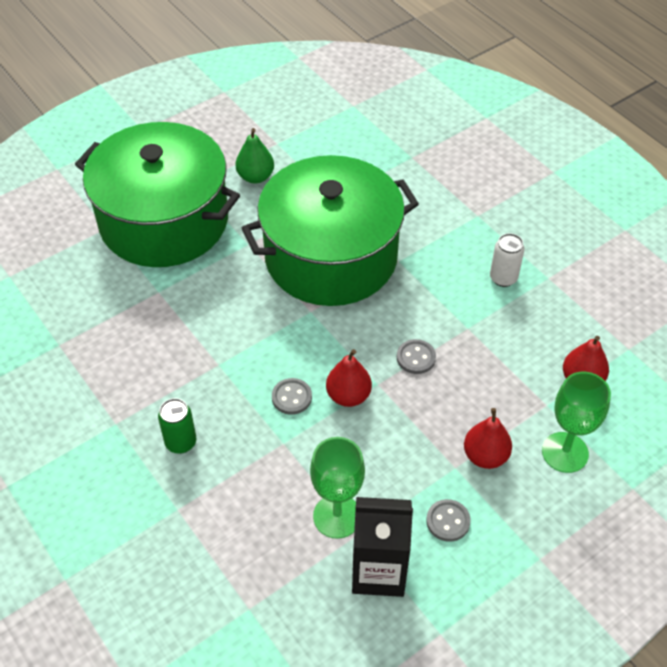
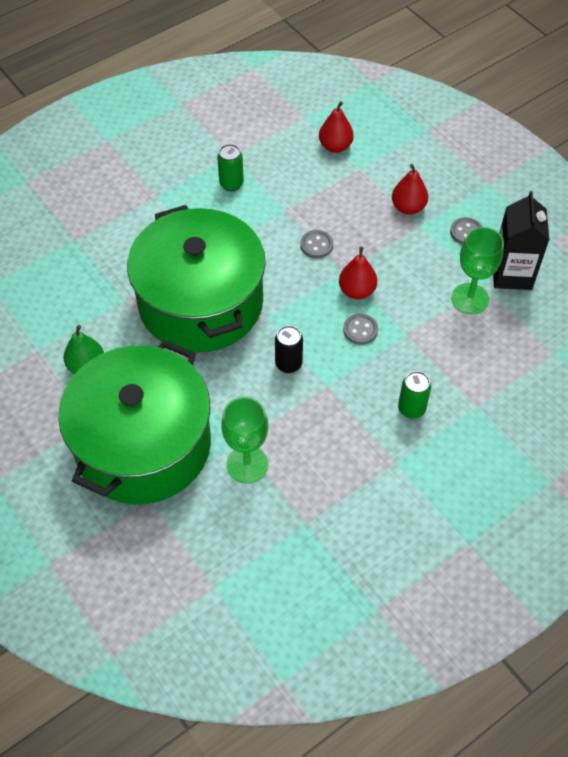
camera: 90 degrees left, 5 degrees up
(249, 331) = (288, 364): none -> black can
(503, 278) = (231, 184): white can -> green can
(565, 452) = (401, 162): green goblet -> green goblet (247, 464)

